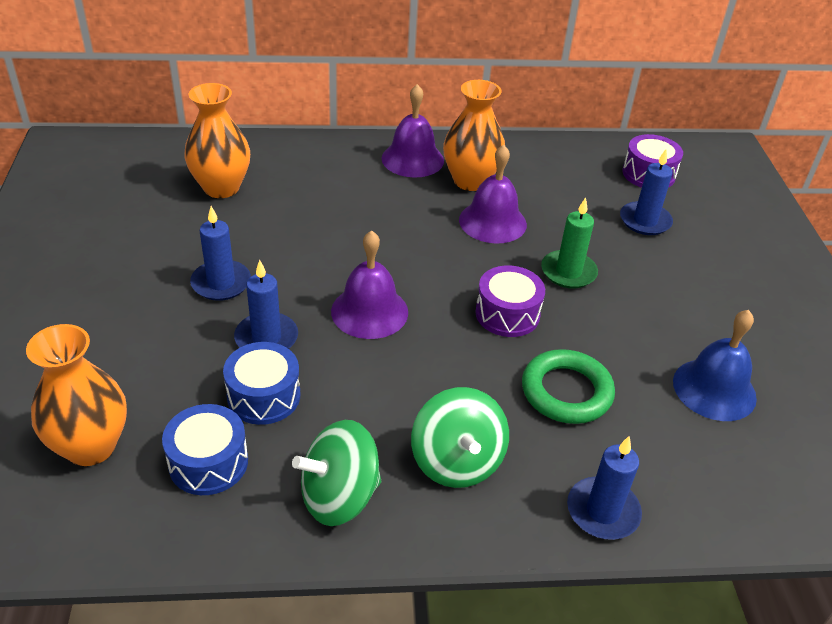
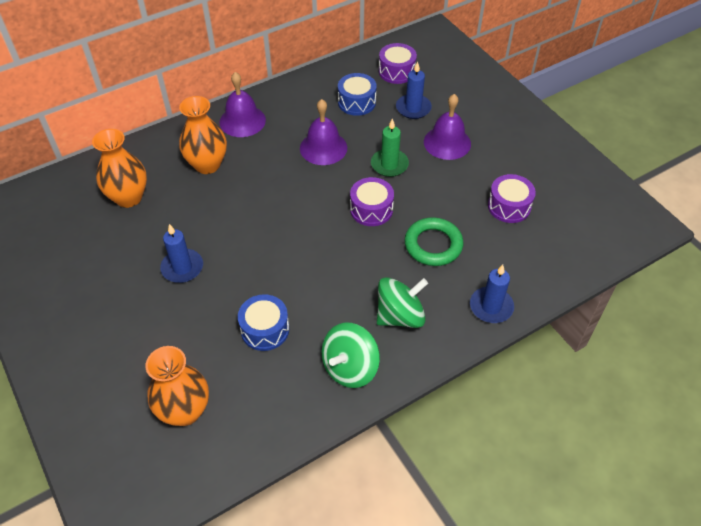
camera: 25 degrees left, 10 degrees up
(208, 462) = (262, 385): blue drum -> blue drum (356, 102)
(266, 338) = (239, 291): blue candle -> none
(369, 311) = (289, 245): purple bell -> purple bell (447, 142)
(457, 461) = (400, 316): green spinning top -> green spinning top turned 75 degrees counterclockwise
(470, 181) = (290, 122): orange vase -> orange vase (207, 165)
(714, 389) = (509, 206): blue bell -> purple drum

